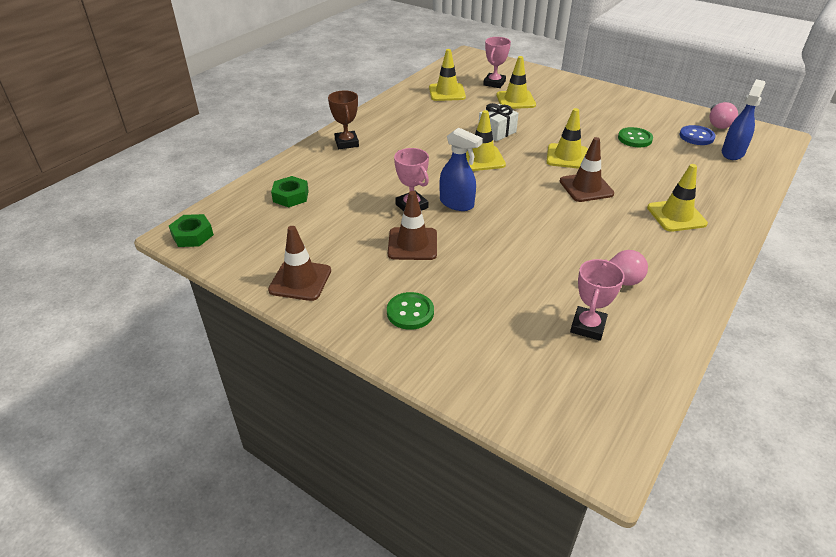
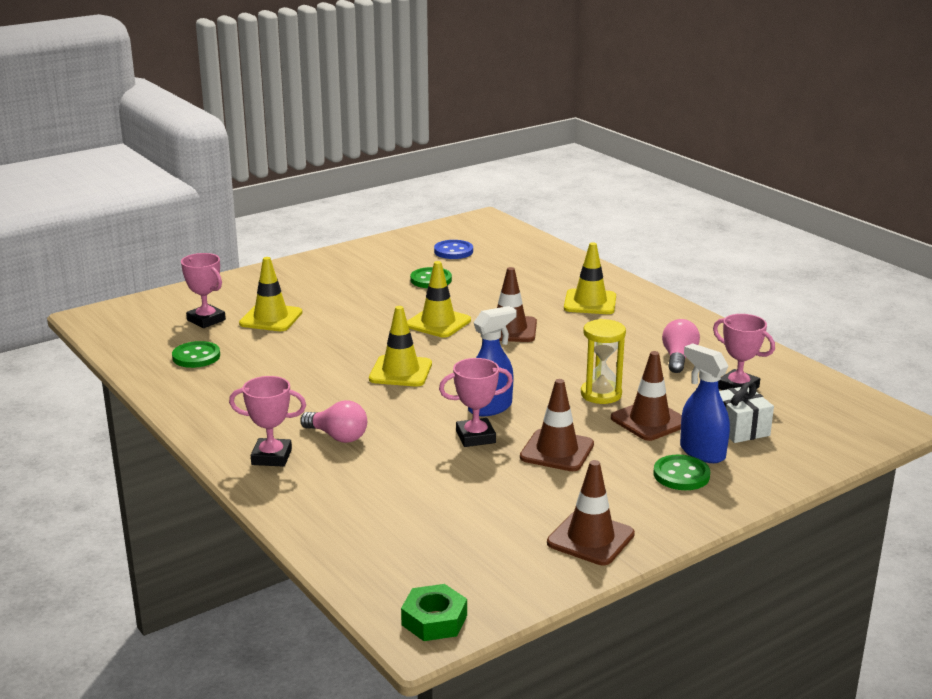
camera: 70 degrees left, 15 degrees down
(290, 196) = (386, 523): green nut -> none
(346, 143) = (271, 457): brown trophy -> pink trophy
(447, 92) = (196, 356): yellow traffic cone -> green button
(488, 282) = (649, 421): none -> brown traffic cone
(497, 132) = (342, 348): white gift -> white gift (739, 428)
(514, 249) = (601, 394): none -> yellow hourglass
(718, 124) = (437, 234): pink light bulb -> pink light bulb (337, 436)
(732, 153) = (498, 246): blue spray bottle -> blue spray bottle (702, 452)

